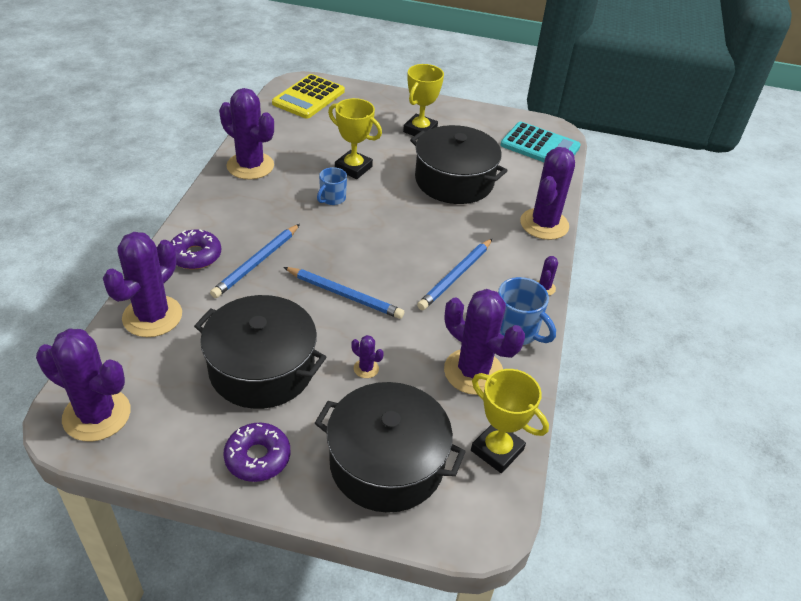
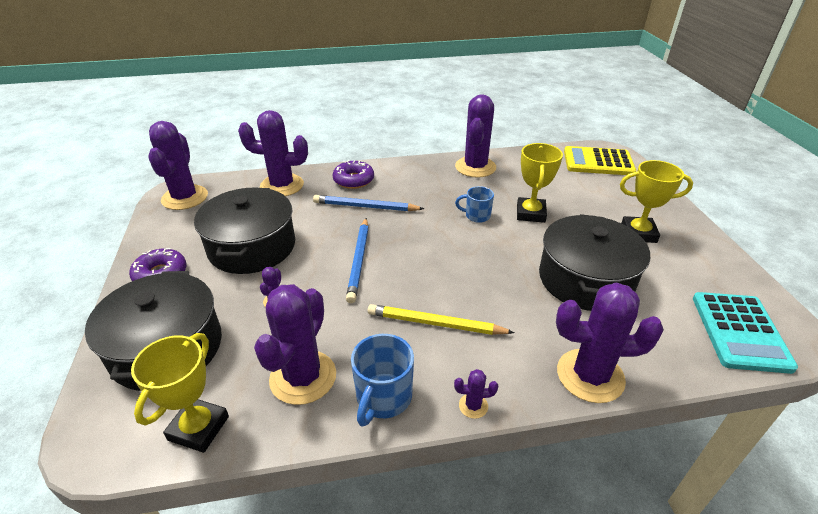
camera: 70 degrees right, 5 degrees down
(455, 276) = (435, 323): blue pencil -> yellow pencil

